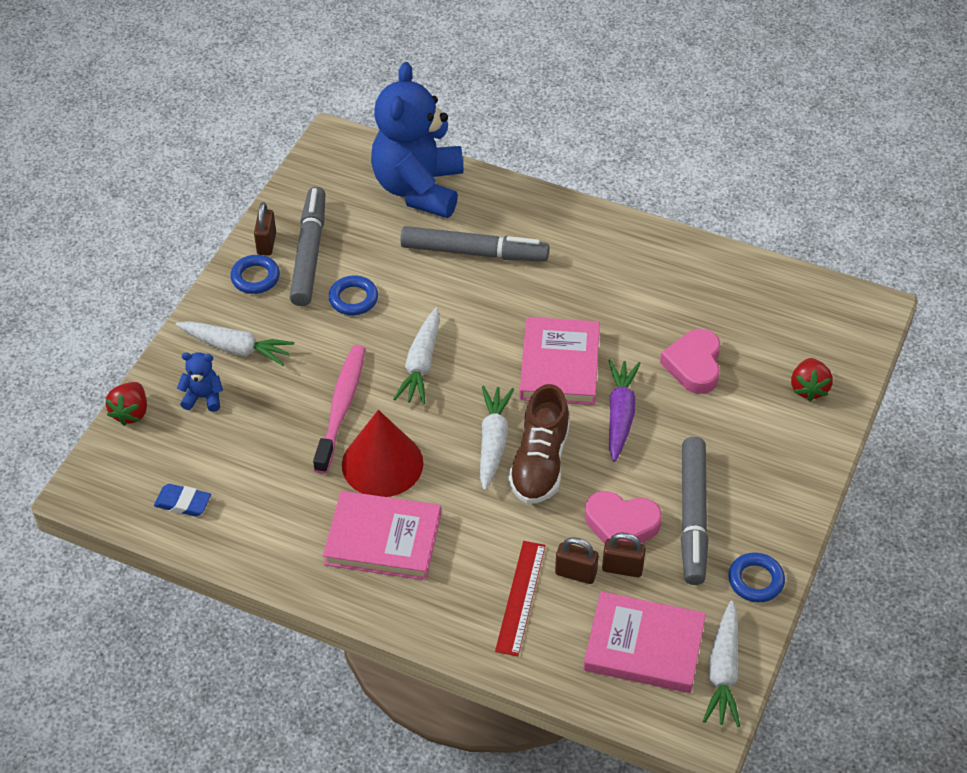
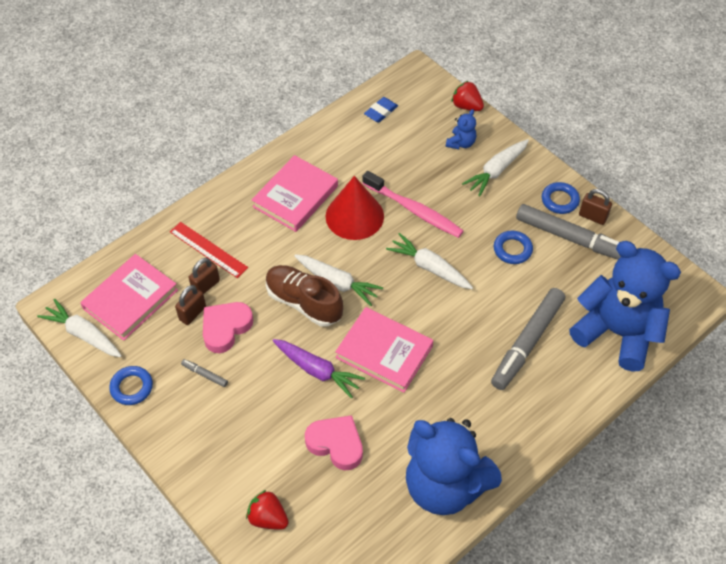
camera: 115 degrees right, 5 degrees up
(678, 267) = (444, 485): none -> blue teddy bear
(693, 516) = (205, 375): grey marker -> grey marker, size x0.40

